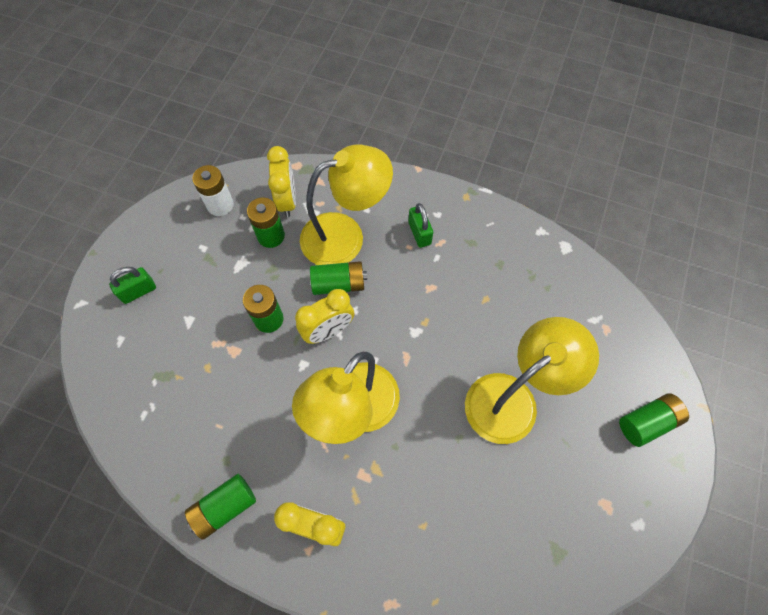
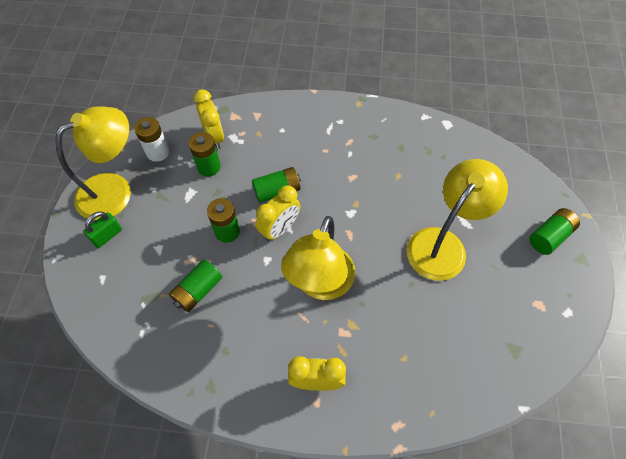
camera: 15 degrees left, 5 degrees down
(224, 507) = (235, 388): green battery -> green battery (198, 291)
(345, 236) = (271, 153): yellow lamp -> yellow lamp (115, 190)
(419, 233) = (330, 138): green padlock -> none

